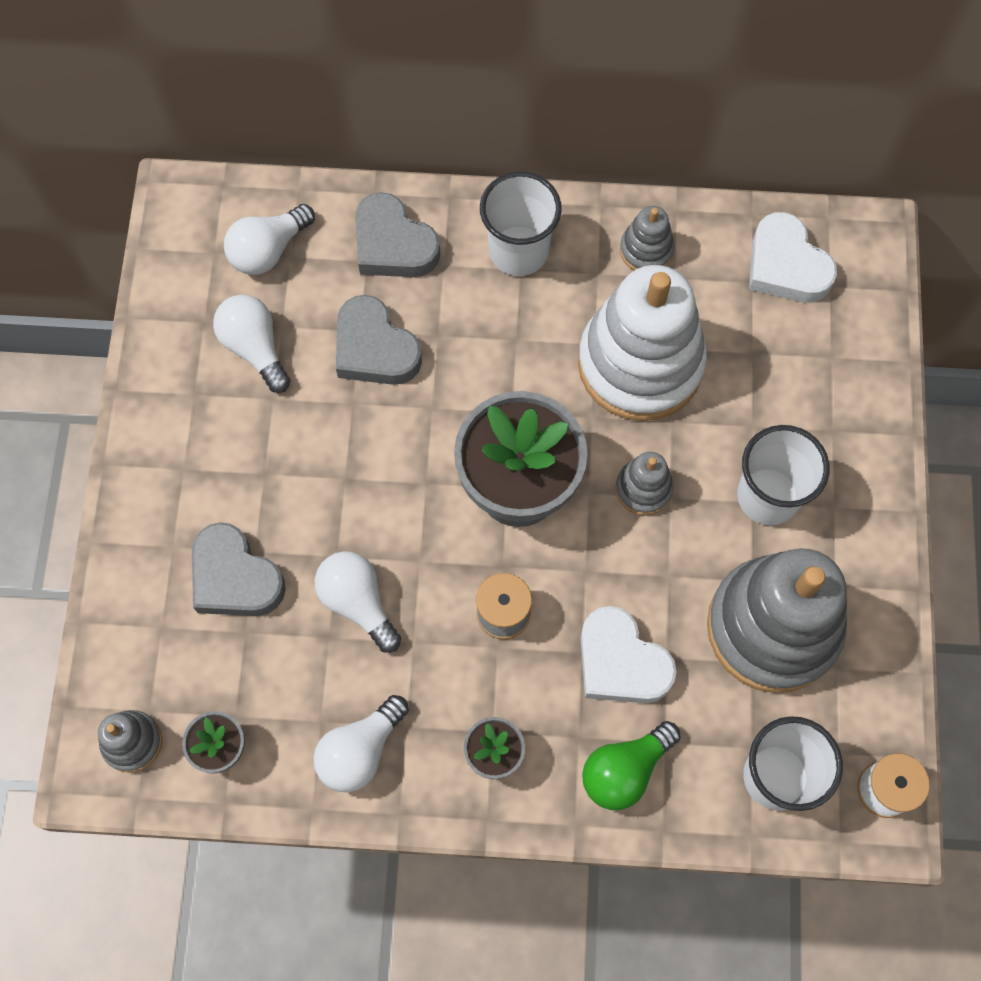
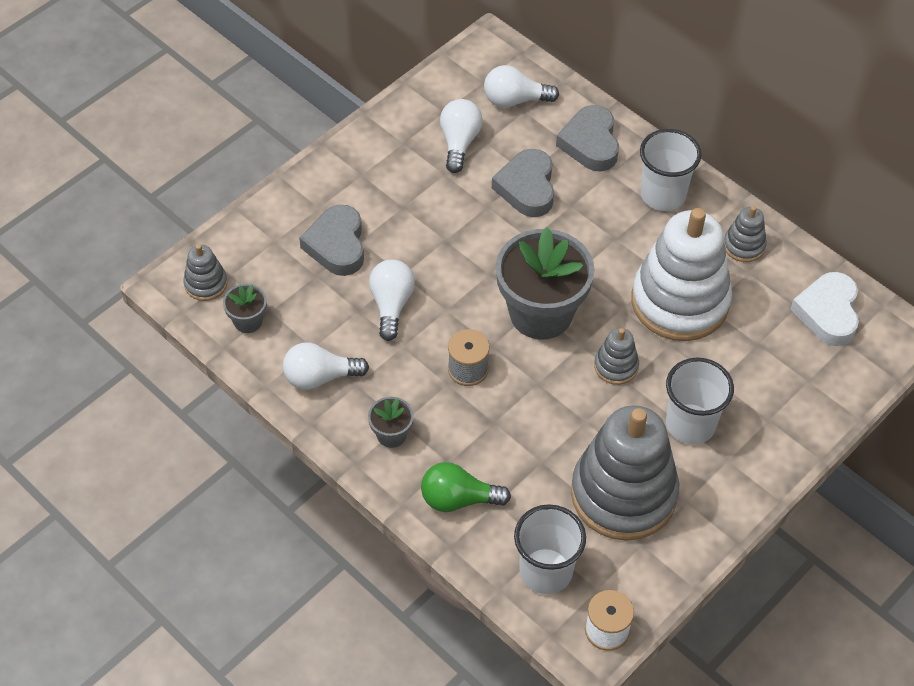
camera: 40 degrees right, 15 degrees down
(621, 662) = (512, 443): white heart -> none

